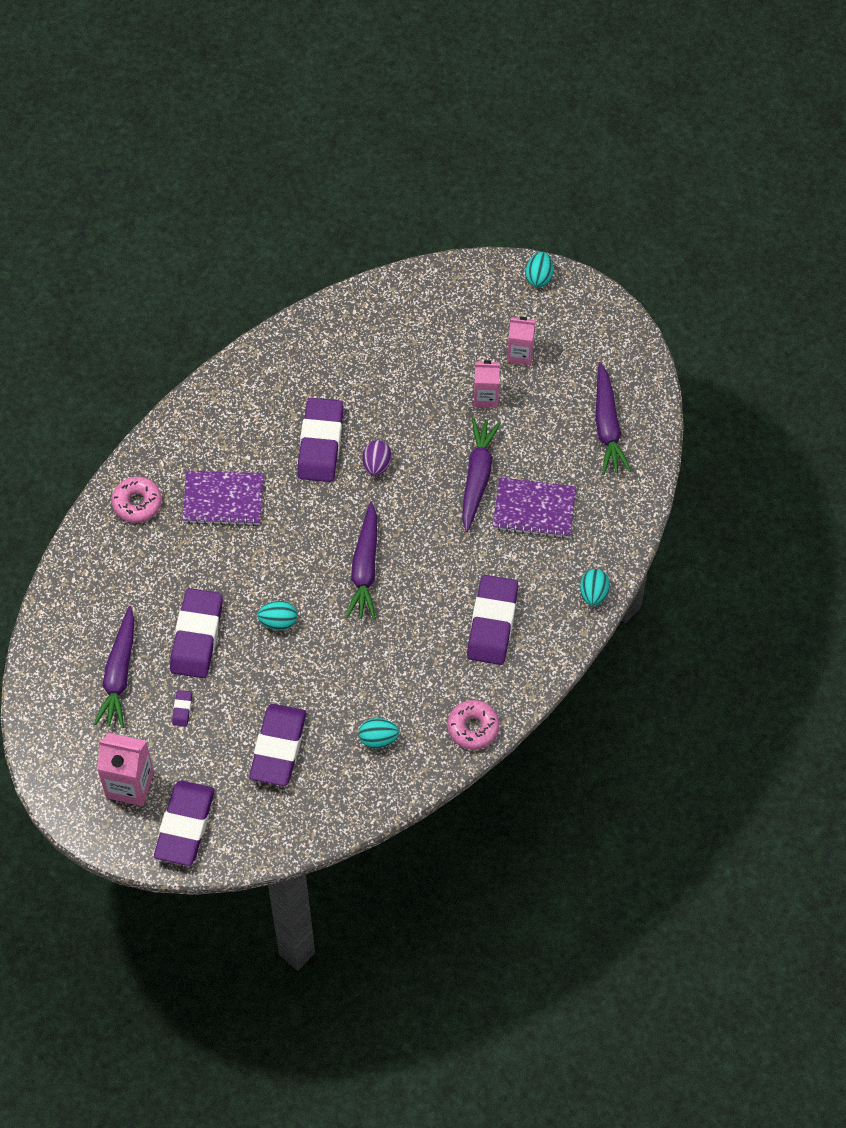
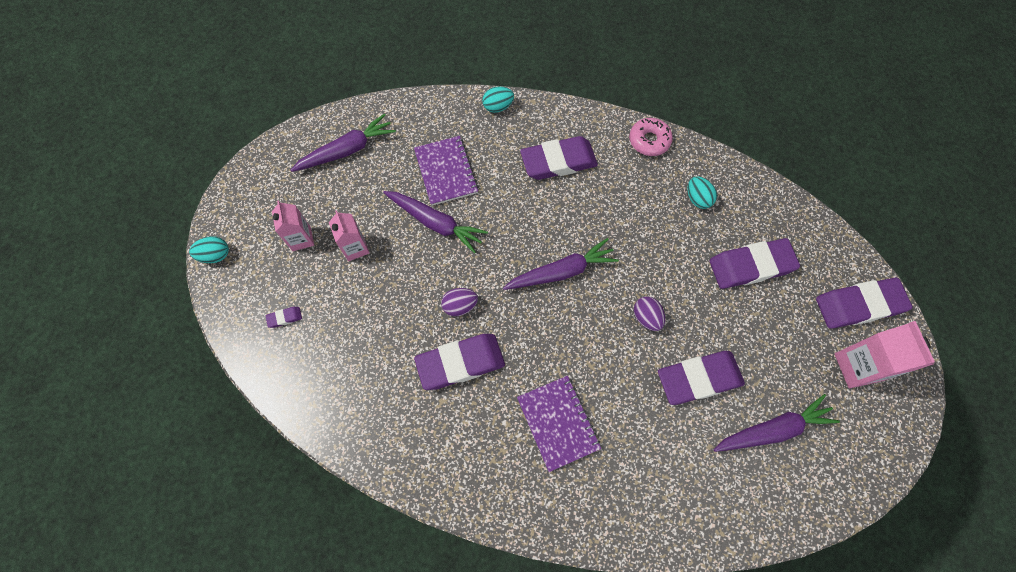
camera: 115 degrees left, 5 degrees up
(137, 503) = (602, 505): pink donut -> none
(182, 709) = (768, 357): purple eraser -> purple eraser (285, 318)
(278, 621) = (646, 317): turquoise egg -> purple egg
(477, 477) = (435, 223): purple carrot -> purple carrot turned 135 degrees counterclockwise

